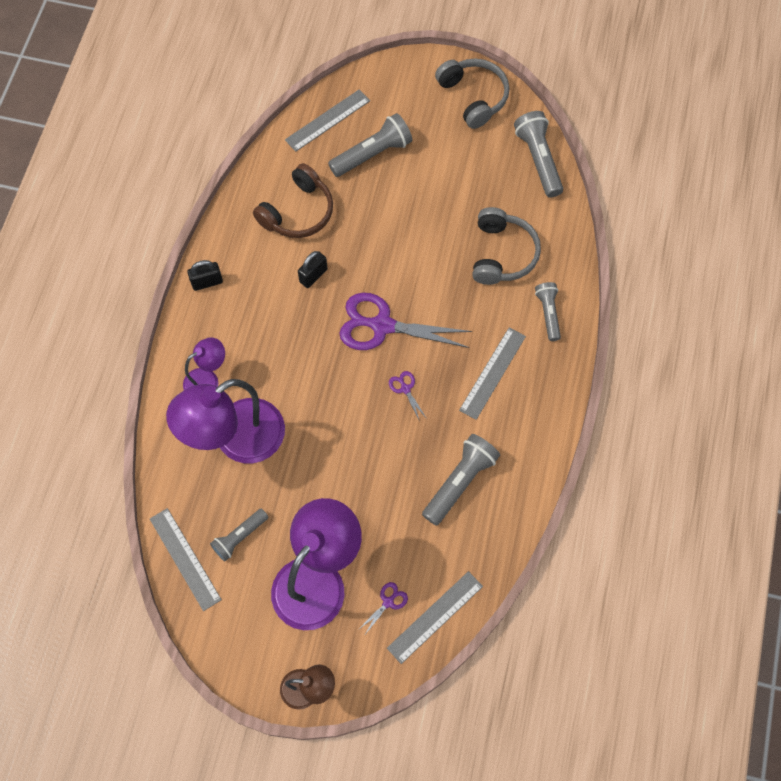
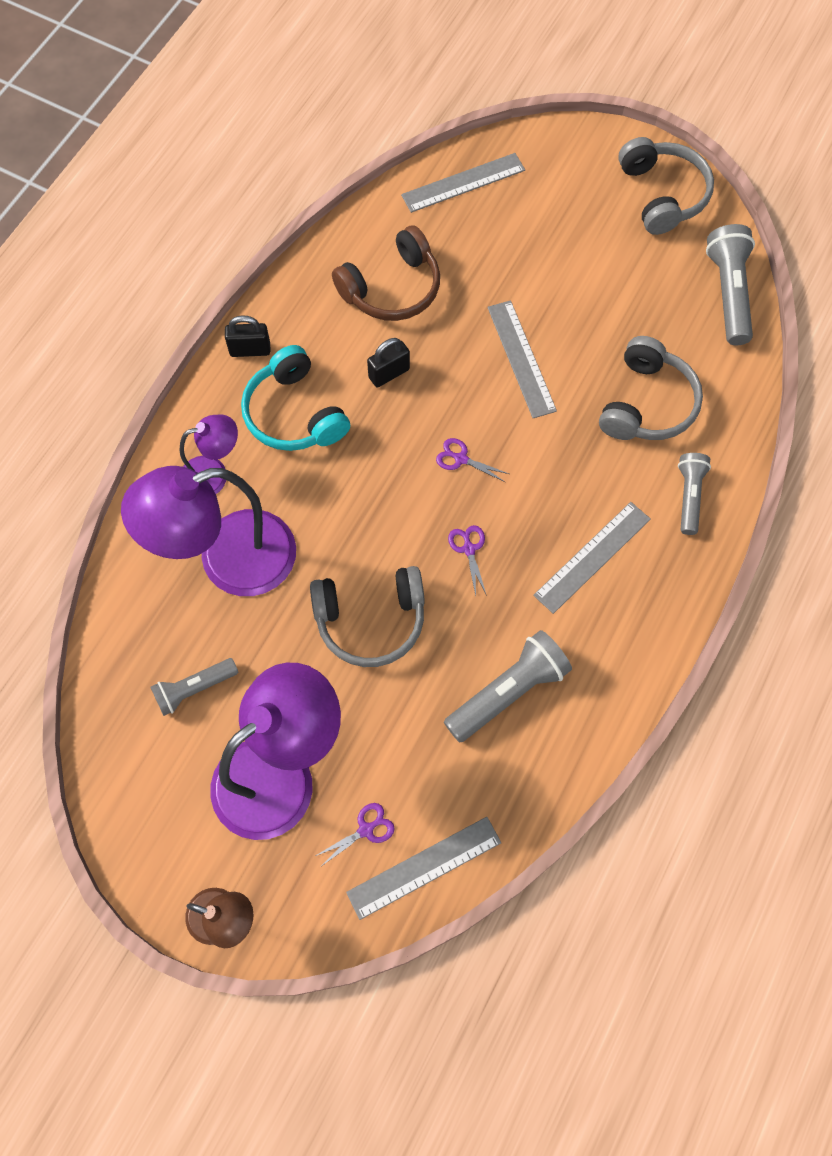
camera: 15 degrees right, 0 degrees up
(185, 558) = (115, 699): grey ruler -> grey ruler (521, 358)
(253, 321) = (294, 414): none -> turquoise headphones
(350, 457) = (370, 620): none -> grey headphones
(372, 154) = (510, 237): grey flashlight -> none
(382, 325) = (461, 459): purple scissors -> purple scissors, size x0.42

